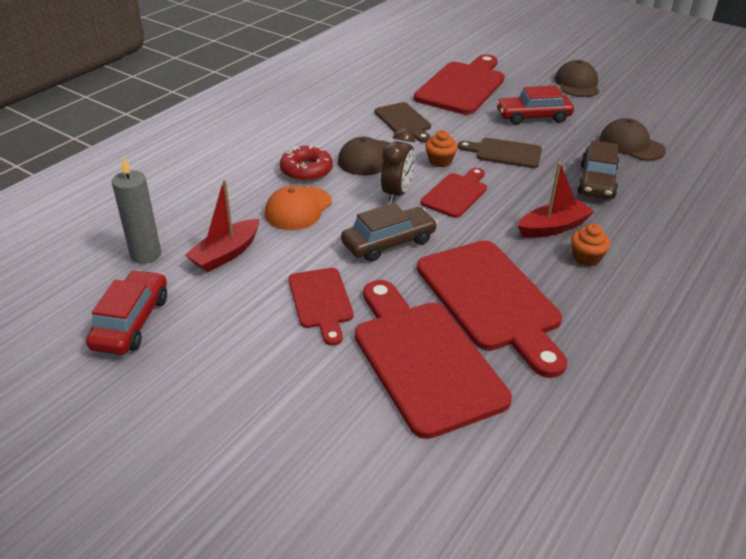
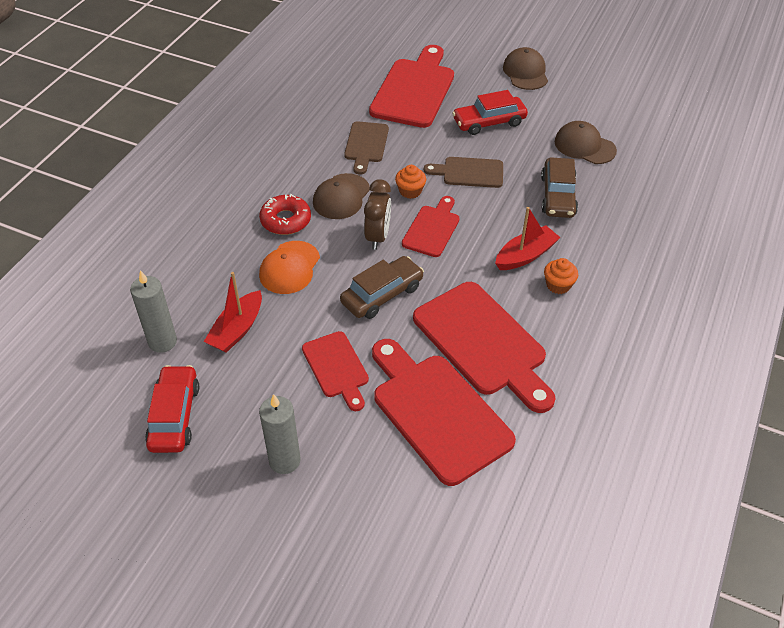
camera: 10 degrees left, 10 degrees up
(235, 382) = (284, 461): none -> grey candle
(404, 121) = (366, 145): brown cutting board -> brown cutting board turned 45 degrees clockwise

